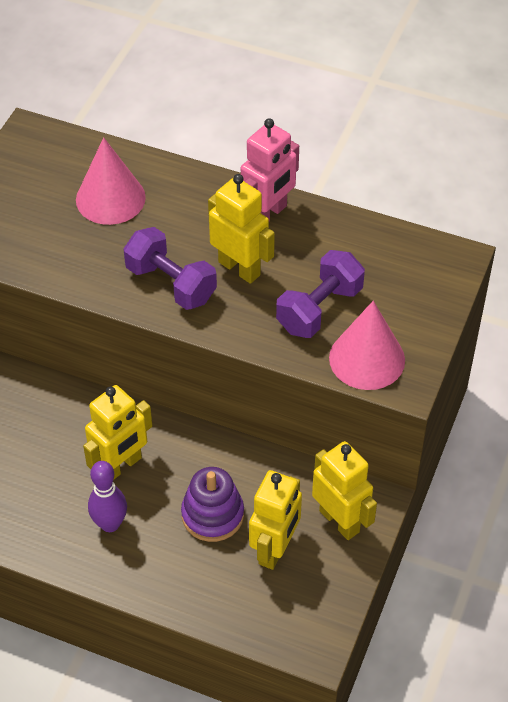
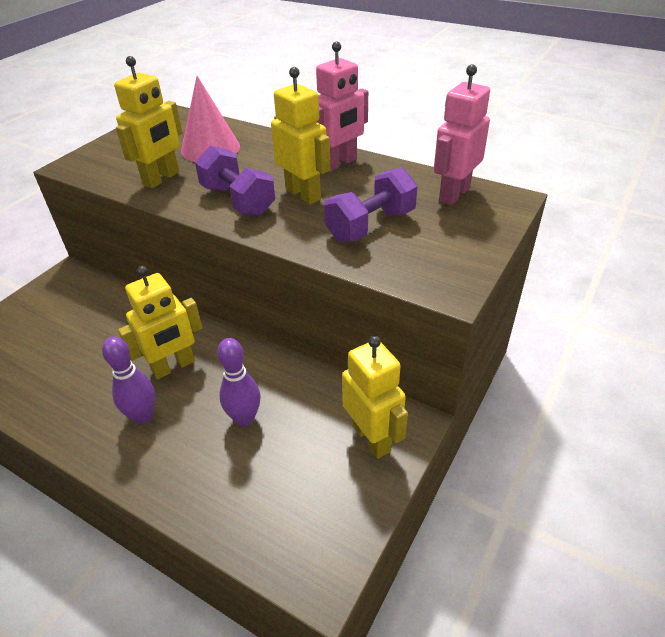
camera: 10 degrees right, 10 degrees down
(212, 515) = (244, 418): purple stacking toy -> purple bowling pin
(275, 549) = (299, 459): yellow robot -> yellow robot (161, 179)
(367, 359) = (411, 265): pink cone -> none
(399, 256) = (454, 194): none -> pink robot

